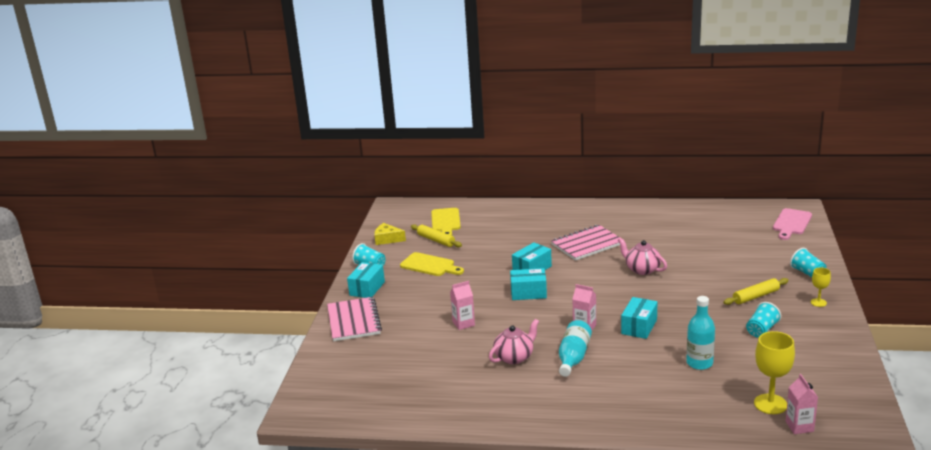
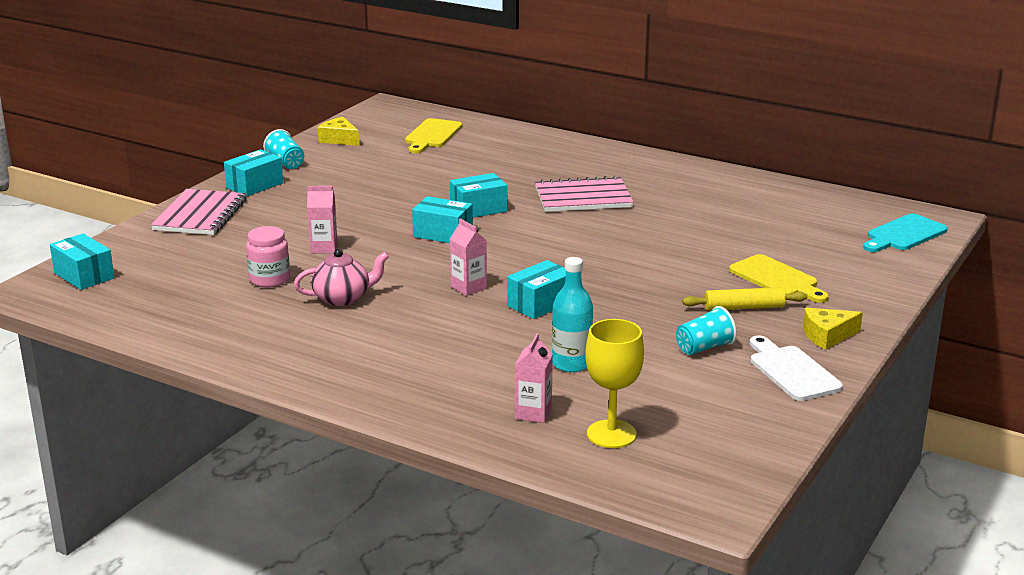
camera: 20 degrees right, 0 degrees up
(322, 389) = (84, 275): none -> turquoise box
(430, 265) = (357, 178): yellow cutting board -> yellow cutting board (777, 279)
(436, 240) = (396, 153): yellow rolling pin -> none
(453, 357) = (269, 279): none -> pink jar
(573, 357) = (415, 316): turquoise bottle -> none
(642, 269) = (622, 241): pink teapot -> none
(791, 223) = (904, 234): pink cutting board -> turquoise cutting board
(799, 426) = (620, 470): pink carton -> pink carton (533, 413)
(807, 273) = (854, 298): turquoise cup -> none
(818, 302) = (827, 336): yellow goblet -> yellow cheese
(823, 331) = (792, 371): none -> white cutting board

